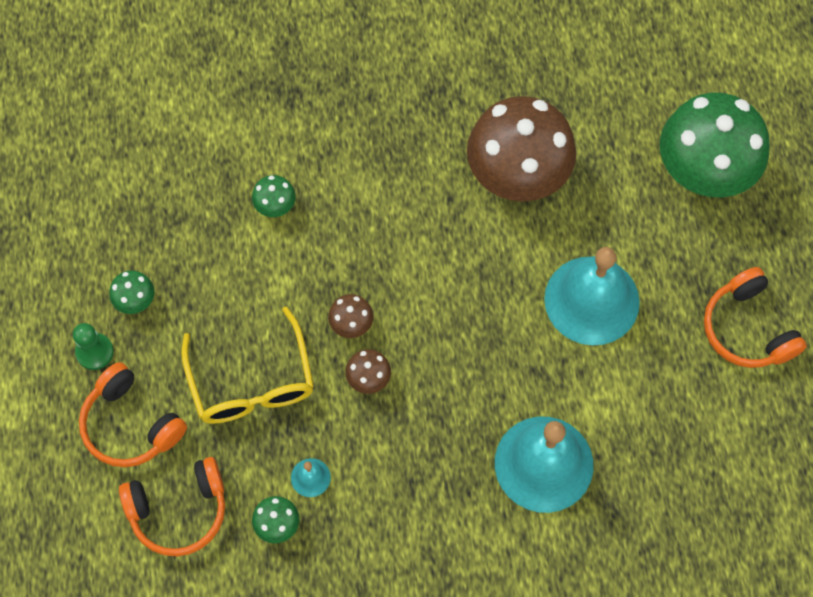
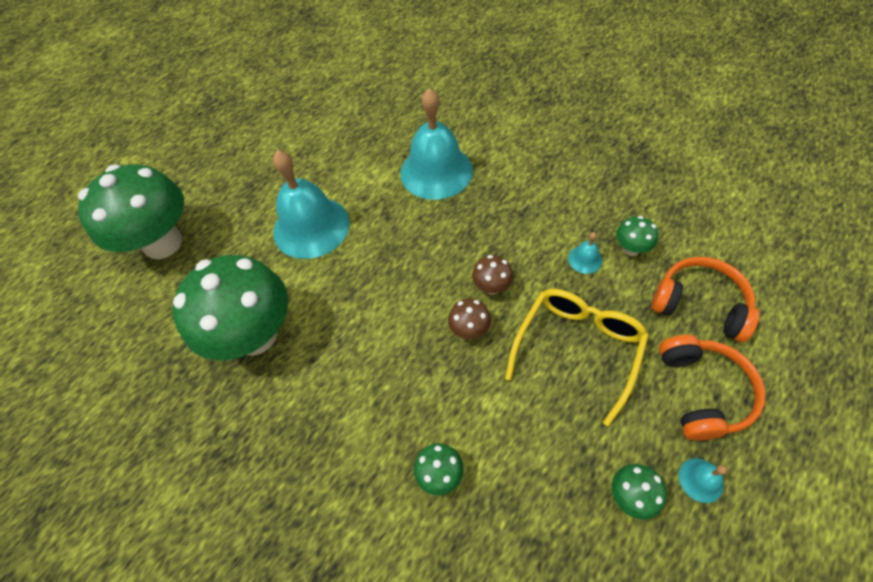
camera: 130 degrees left, 10 degrees down
(94, 352) = (700, 480): green pawn -> turquoise bell
(517, 177) = (255, 335): brown mushroom -> green mushroom
(748, 328) = (258, 155): orange headphones -> none

